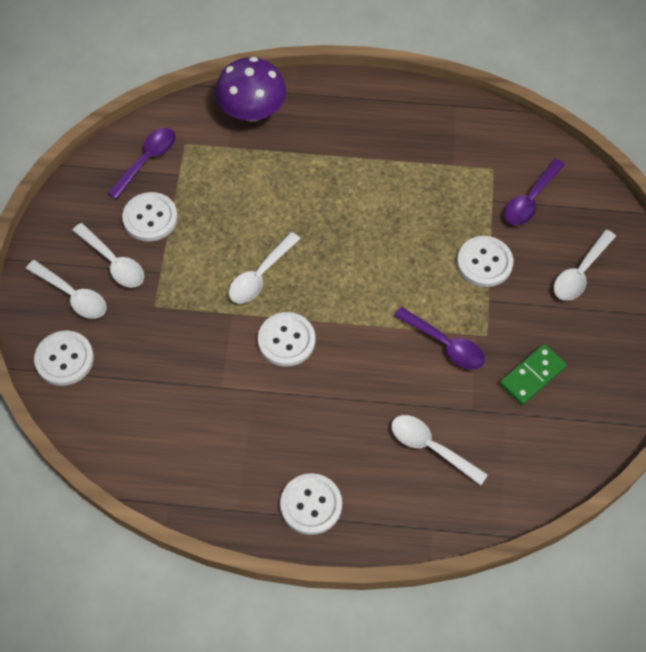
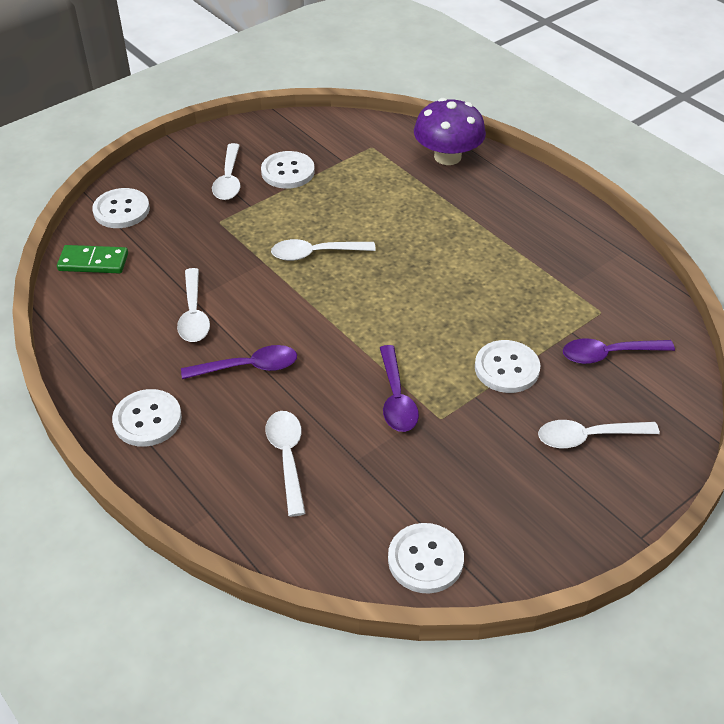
camera: 45 degrees right, 15 degrees down
(72, 295) = (177, 180): white spoon -> white spoon (194, 314)
(147, 160) = (332, 139): purple spoon -> purple spoon (248, 367)
(286, 340) = (278, 305): white button -> white button (425, 559)
(532, 375) = (442, 476): green domino -> green domino (93, 262)

